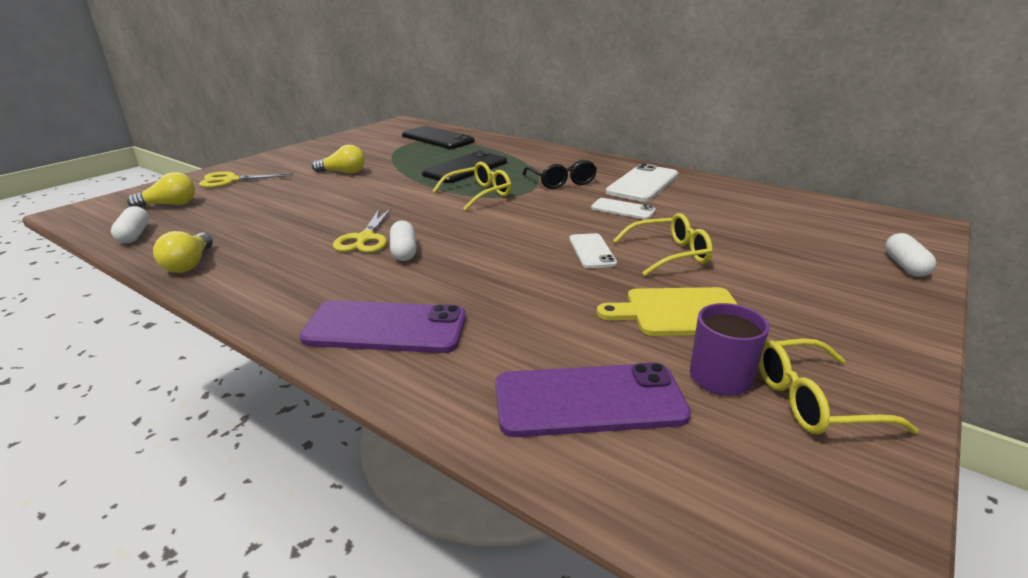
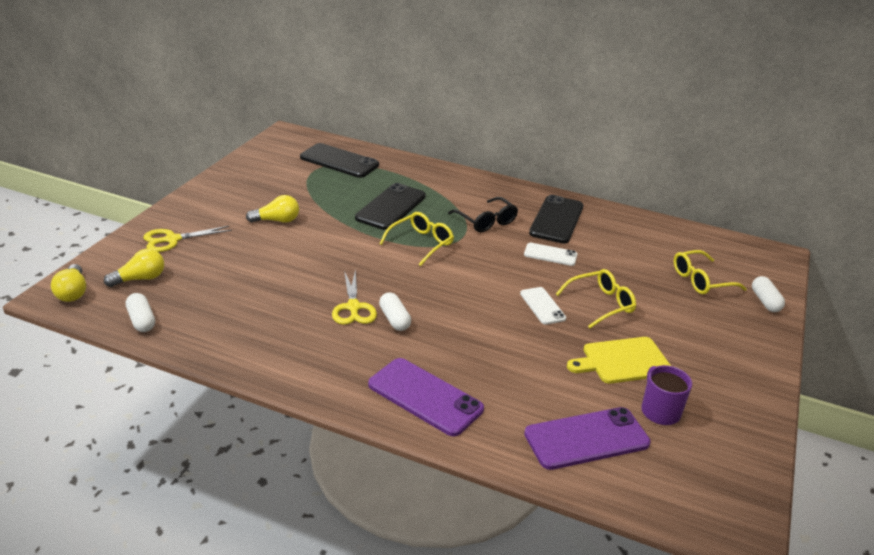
camera: 15 degrees left, 5 degrees up
(189, 264) = (223, 350): yellow light bulb -> yellow light bulb (73, 292)
(385, 328) = (425, 397): purple phone -> purple phone turned 45 degrees clockwise
(642, 184) = (556, 220): white phone -> black phone
(813, 401) = (716, 422): yellow glasses -> yellow glasses (701, 280)

